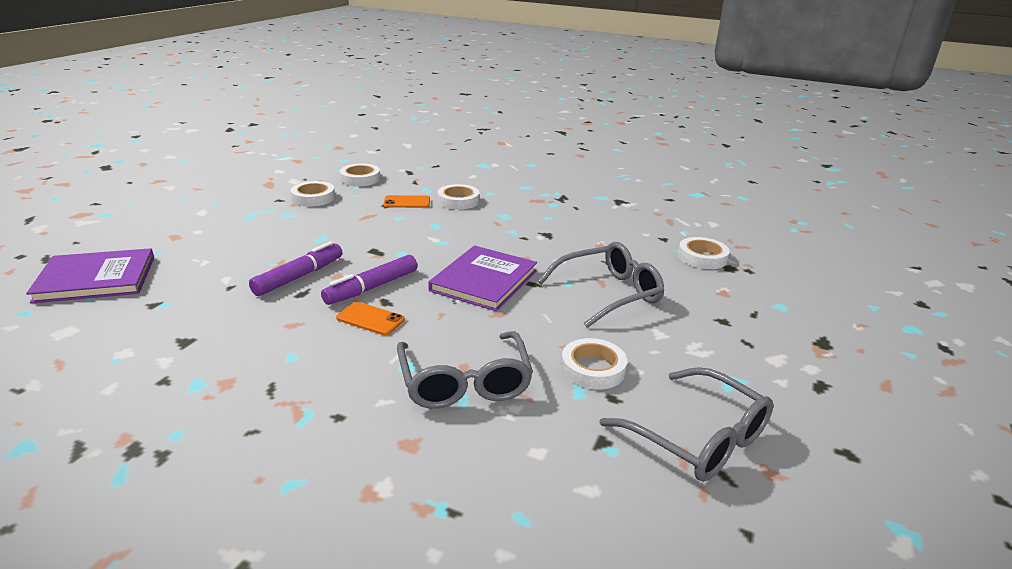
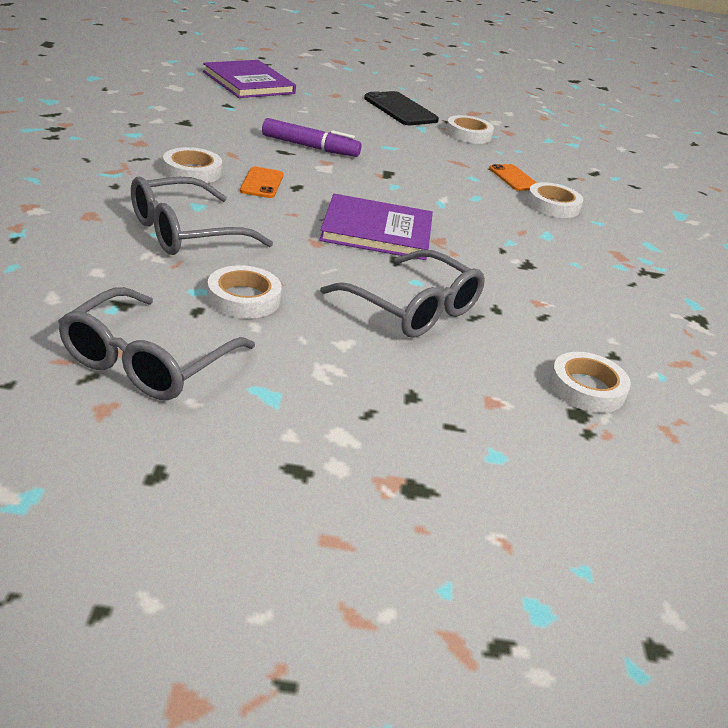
camera: 65 degrees right, 5 degrees up
(238, 213) = (400, 109): none -> black phone
(360, 179) = (541, 150): white tape -> white tape (192, 171)
(371, 288) = (316, 178): purple marker -> none

